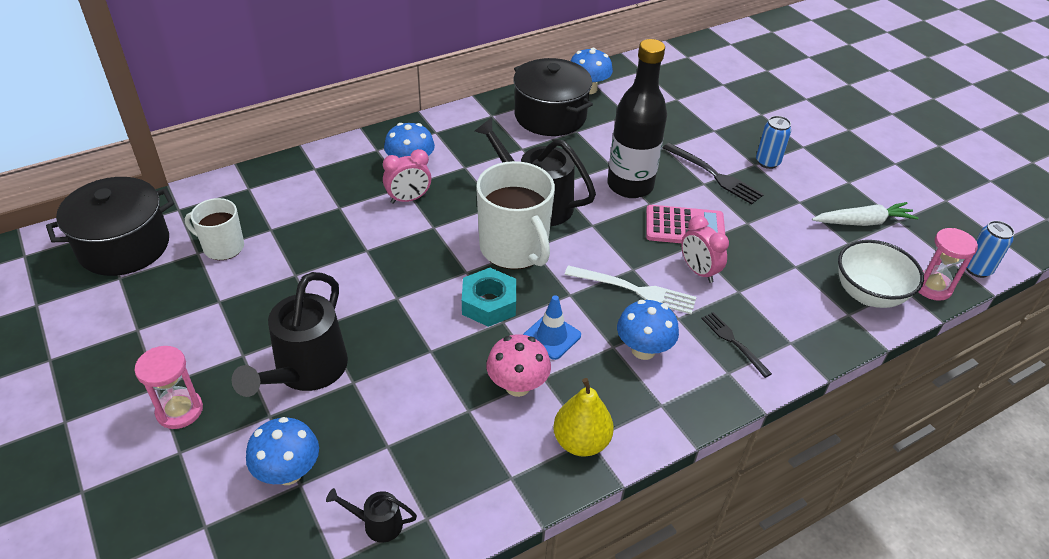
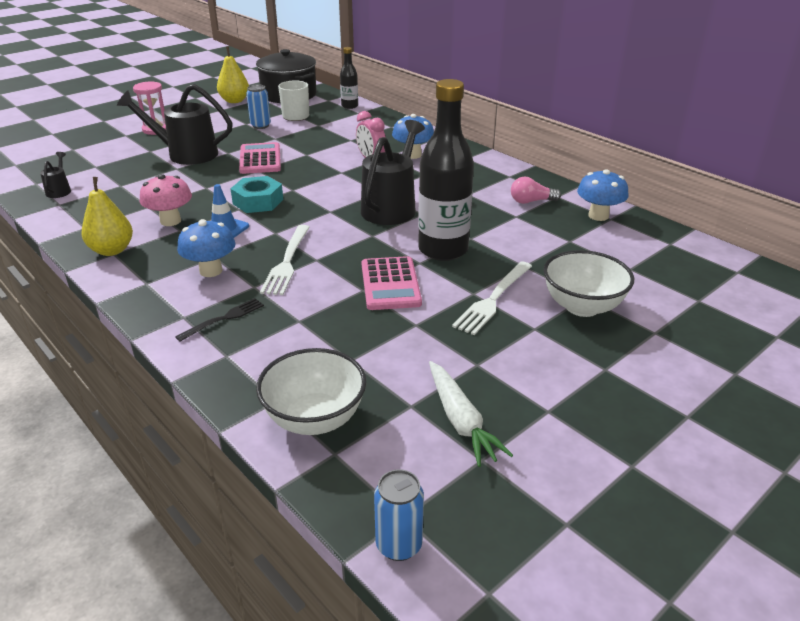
camera: 80 degrees right, 10 degrees down
(106, 309) = (235, 101): none -> yellow pear
(218, 192) = (349, 106): none -> black bottle
(288, 472) = (105, 162): blue mushroom -> none
(362, 294) = (260, 159): none -> pink calculator
(514, 248) = (326, 204): white mug -> none
(550, 116) = (531, 201): black pot -> pink light bulb
(698, 271) = (323, 295): pink clock -> none
(715, 175) = (493, 300): black fork -> white fork
(727, 135) = (582, 306): none -> white bowl
(767, 162) = (546, 338): blue can -> blue can (260, 126)
(932, 287) = (344, 484): pink hourglass -> none

